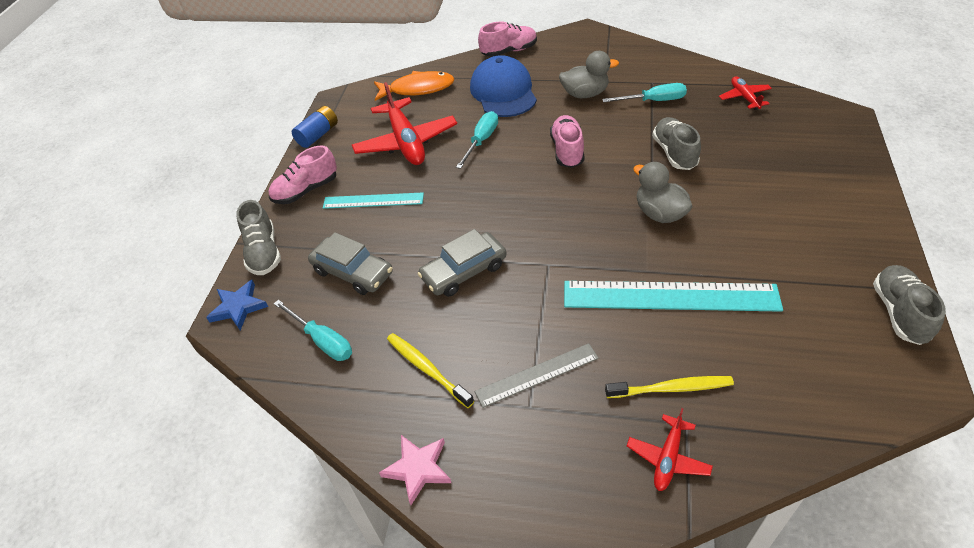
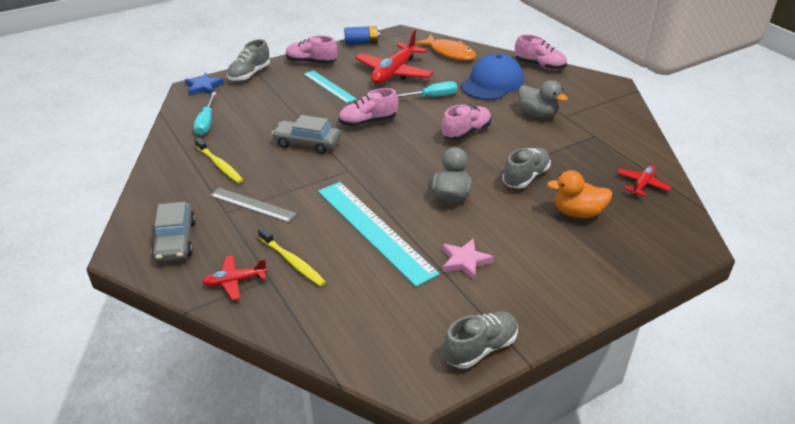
camera: 45 degrees right, 10 degrees down
(353, 272) = (265, 107): grey car -> grey car (175, 240)
(418, 469) = (149, 193): pink star -> pink star (465, 261)
(427, 369) = (219, 165): yellow toothbrush -> yellow toothbrush turned 135 degrees clockwise
(475, 206) = (368, 122): none -> pink shoe
(653, 101) = (573, 145): turquoise screwdriver -> none
(753, 152) = (577, 213): none -> orange duck

